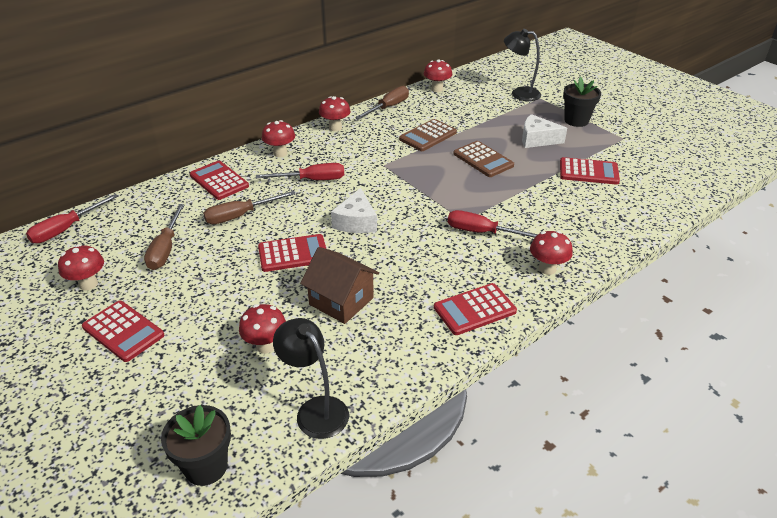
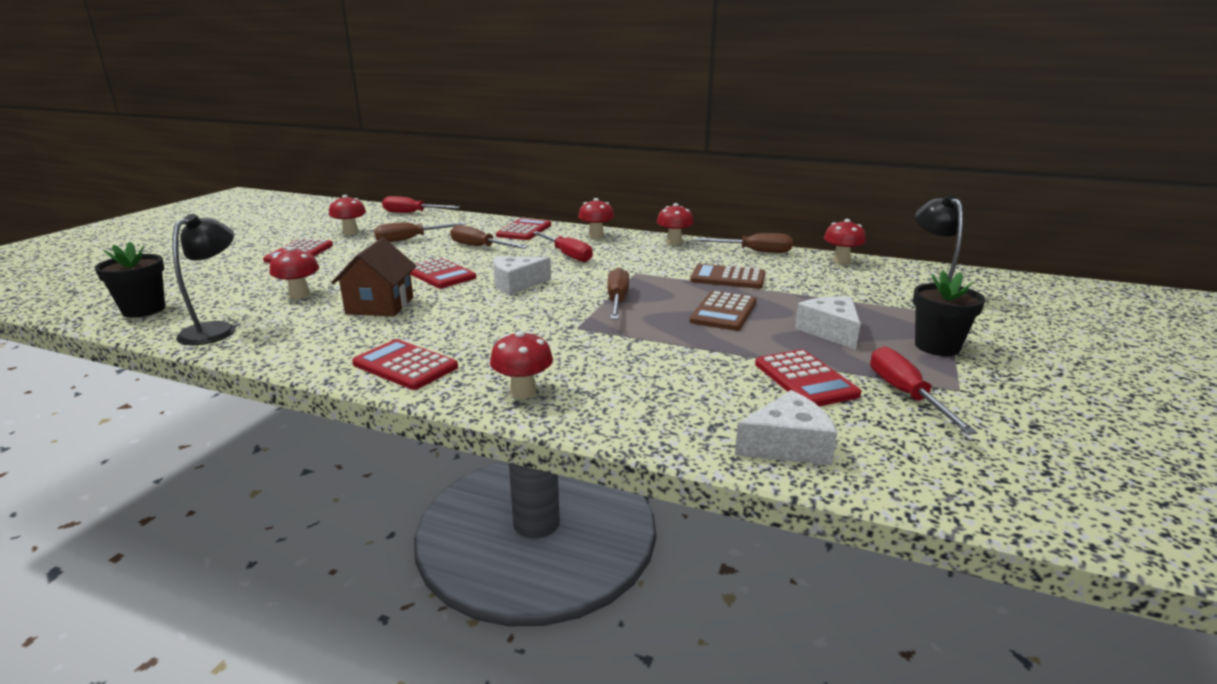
camera: 60 degrees right, 15 degrees down
(430, 190) = (617, 301): none -> brown screwdriver
(482, 232) = (563, 341): red screwdriver -> red screwdriver (905, 394)
(650, 205) = (787, 445): none -> white cheese

